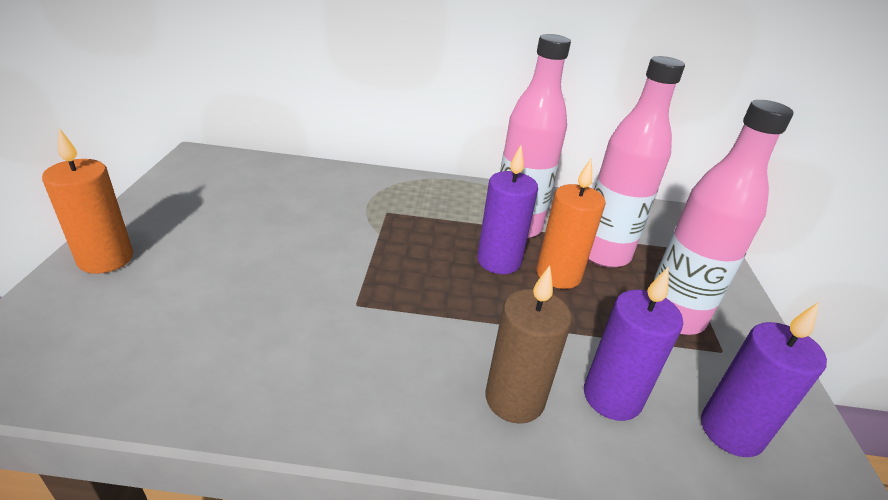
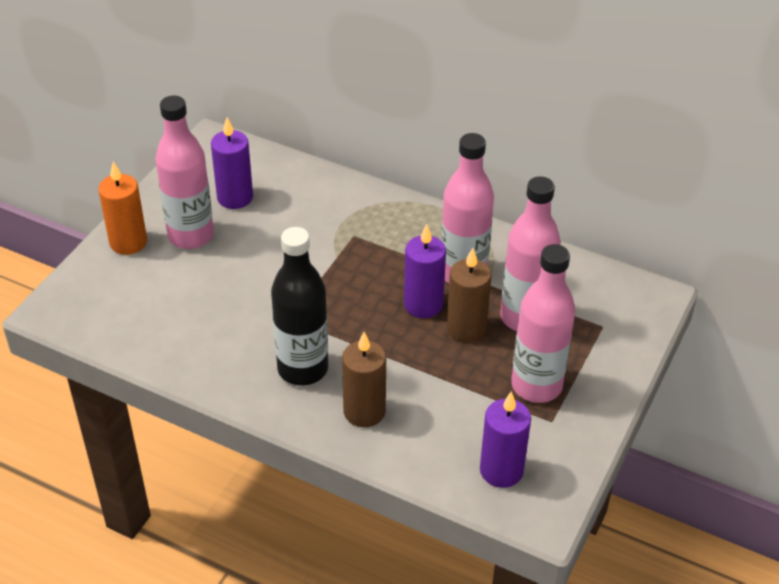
camera: 25 degrees right, 10 degrees up
(193, 239) = (191, 236): none -> pink bottle
(402, 362) = (302, 369): none -> black bottle
(558, 275) = (466, 328): orange candle -> brown candle
(612, 397) = (433, 428): purple candle -> purple candle (235, 197)

